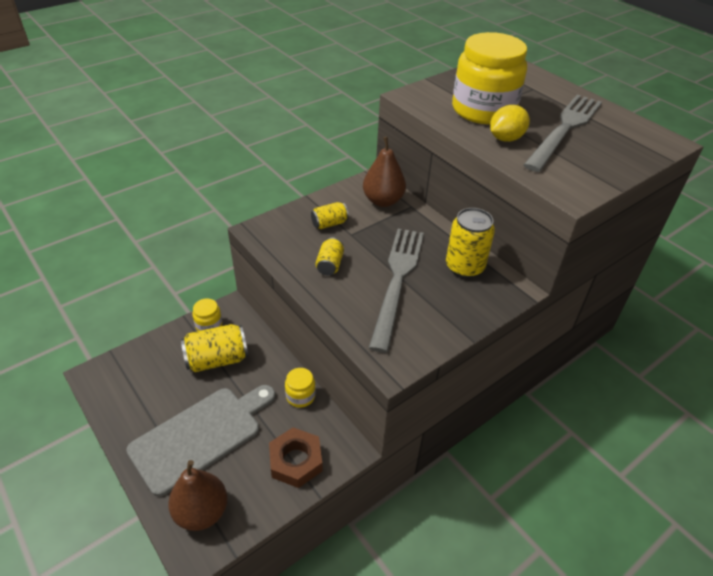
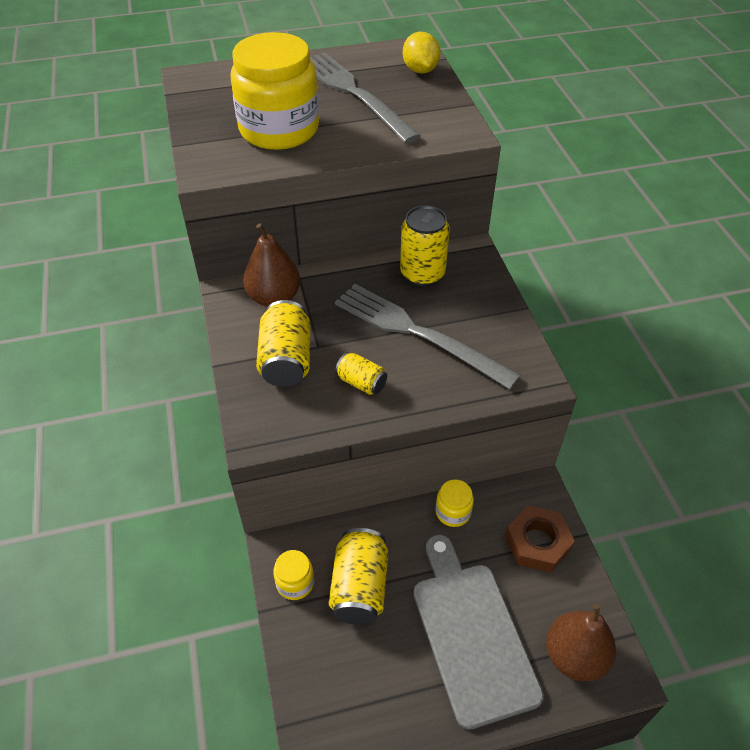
camera: 65 degrees left, 5 degrees up
(329, 224) = (286, 360): yellow can -> yellow can, size x1.74
(506, 138) = (346, 136): yellow lemon -> yellow lemon (420, 70)

